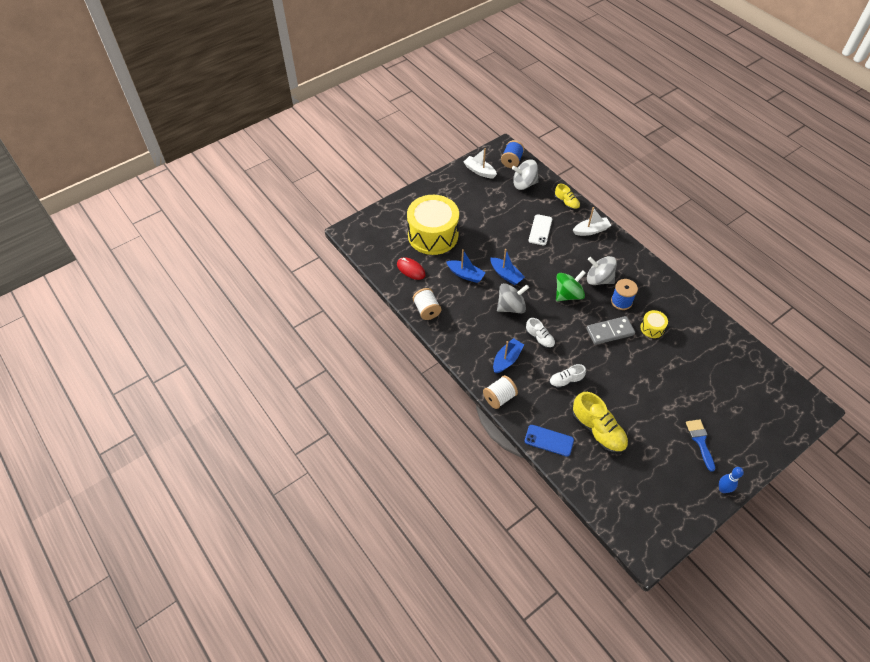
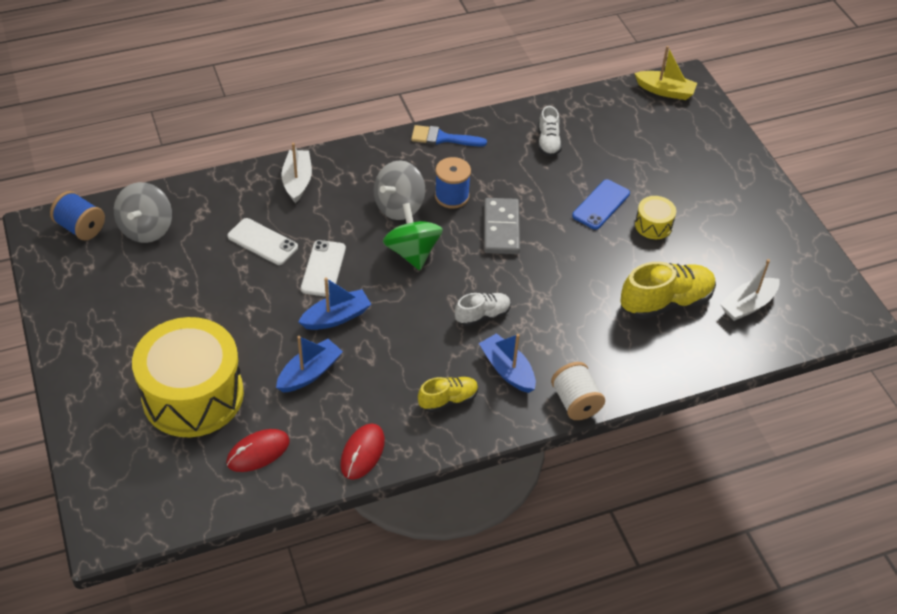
camera: 75 degrees left, 5 degrees down
(427, 310) = (362, 453): white spool -> red mouse
(479, 171) = (75, 280): white boat -> white boat (748, 305)
(511, 307) = (406, 331): grey spinning top -> none
(536, 260) = (323, 268): none -> white phone
(549, 440) = (667, 364): blue phone -> blue phone (601, 205)
(565, 381) = (571, 310): white shoe -> white shoe (548, 142)
(566, 203) = (223, 190): yellow shoe -> yellow shoe (448, 400)
(652, 328) = (512, 181): yellow drum -> yellow drum (653, 225)
(700, 441) = (708, 202): blue brush -> blue brush (442, 138)
(723, 489) = (781, 208): blue bowling pin -> none
(794, 396) = (665, 91): none -> yellow boat

